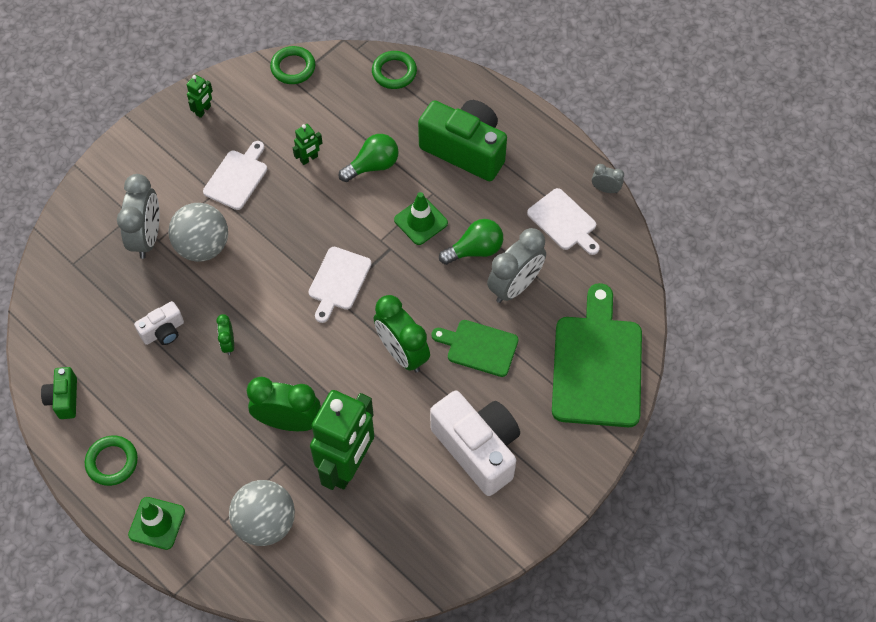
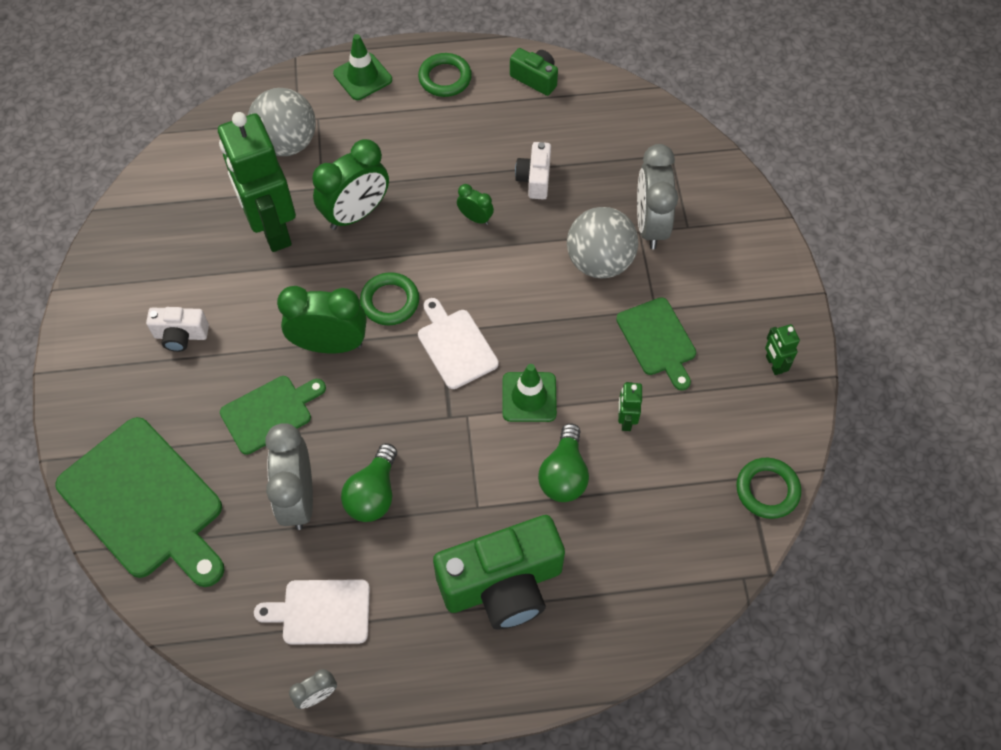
camera: 130 degrees right, 0 degrees up
(147, 237) = (650, 225): grey clock -> grey clock turned 45 degrees clockwise
(237, 177) = (657, 340): white cutting board -> green cutting board
(394, 72) = (675, 593): green ring -> green ring (390, 301)
(421, 221) = (454, 468): green traffic cone -> green traffic cone (529, 397)
(478, 448) = (181, 335): white camera -> white camera, size x0.49

